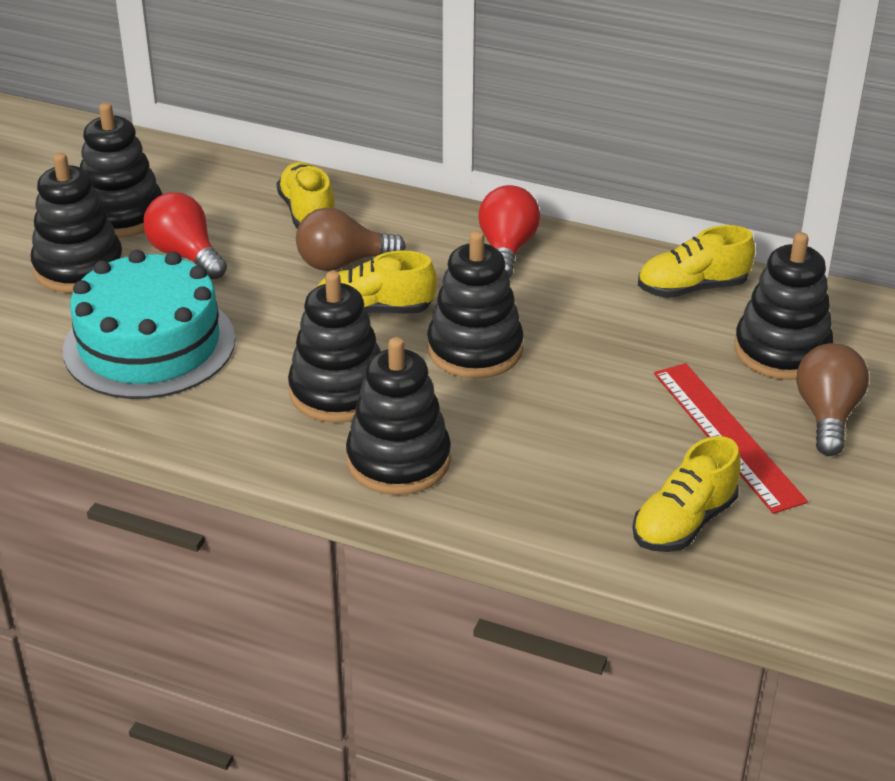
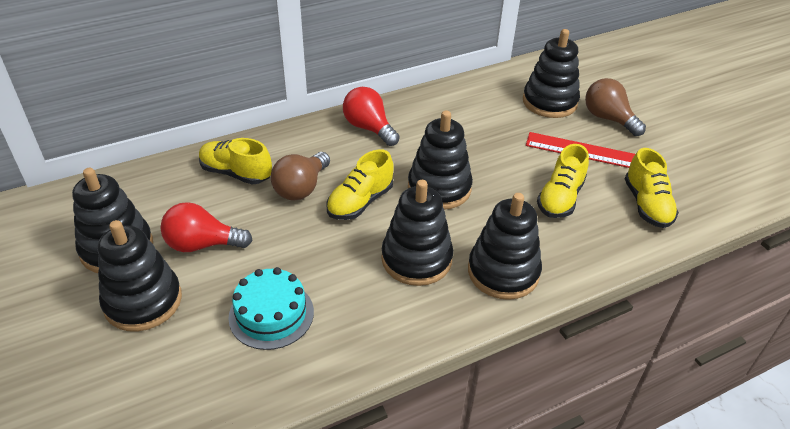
camera: 50 degrees left, 5 degrees up
(149, 344) = (271, 314): turquoise cake -> turquoise cake, size x0.61
(692, 288) = (474, 96): yellow shoe -> yellow shoe (560, 198)

